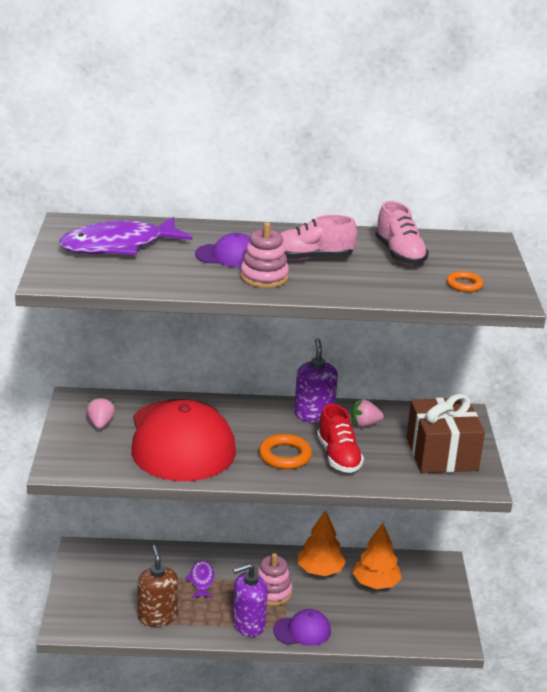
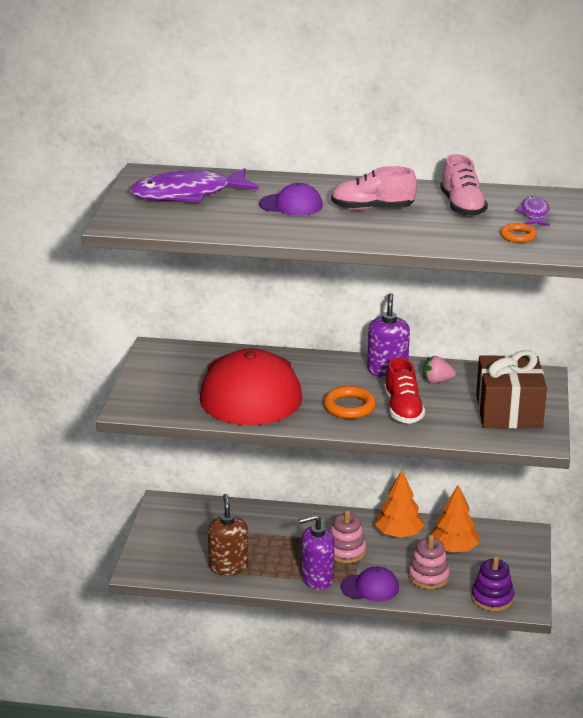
camera: 10 degrees right, 0 degrees up
(100, 424) = (175, 371): pink strawberry -> none
(201, 580) = (277, 536): purple fish -> purple fish (534, 214)
(264, 277) = (320, 225): pink stacking toy -> pink stacking toy (428, 576)
(422, 635) = (492, 598): none -> purple stacking toy

